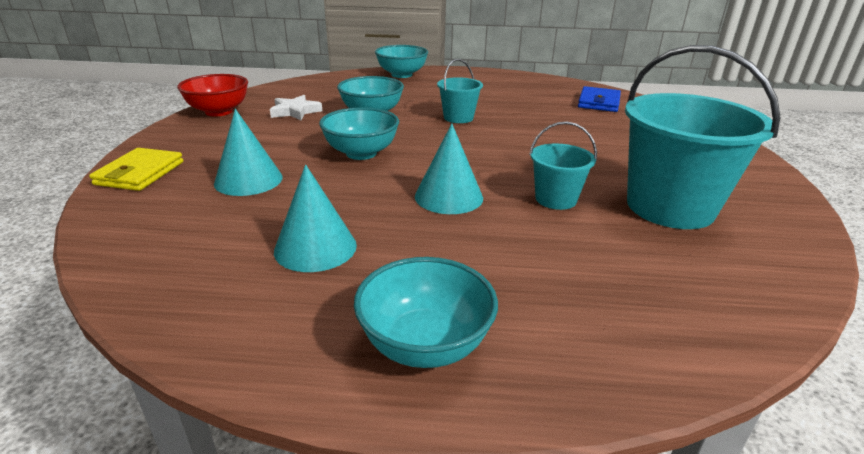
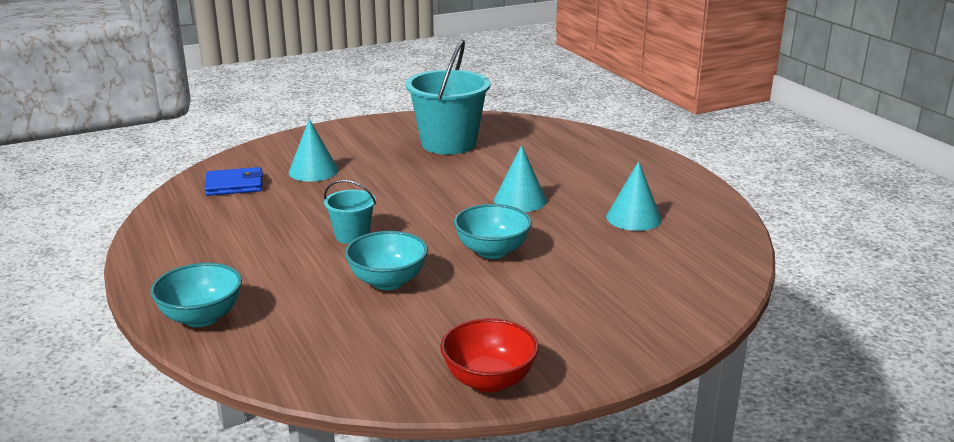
camera: 120 degrees left, 5 degrees down
(140, 173) = (662, 330): yellow wallet -> none
(248, 180) = (600, 276): turquoise cone -> turquoise cone (313, 171)
(295, 111) = (430, 329): white star -> none
(425, 344) = (654, 173): turquoise bowl -> none
(555, 199) = (479, 171): turquoise bucket -> none

